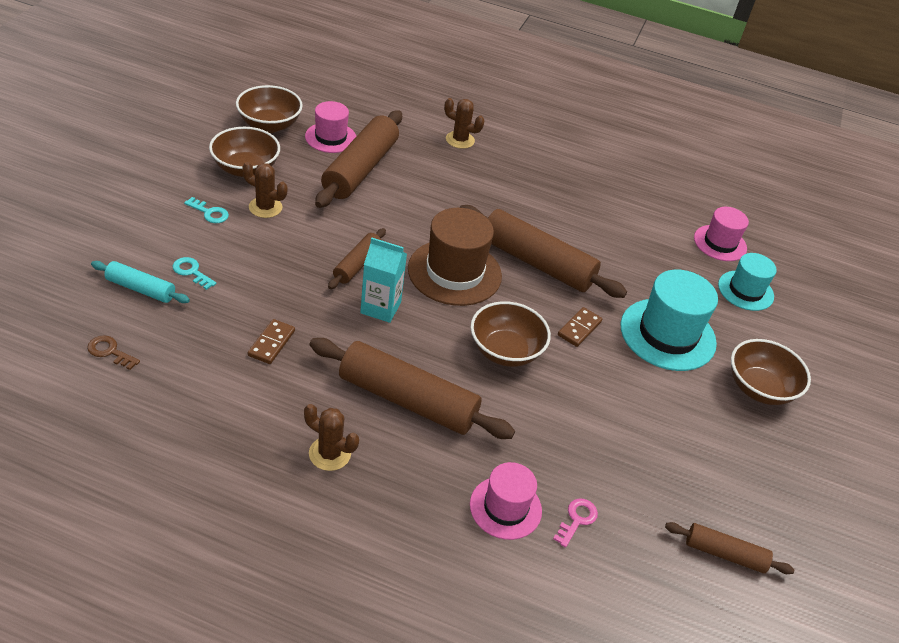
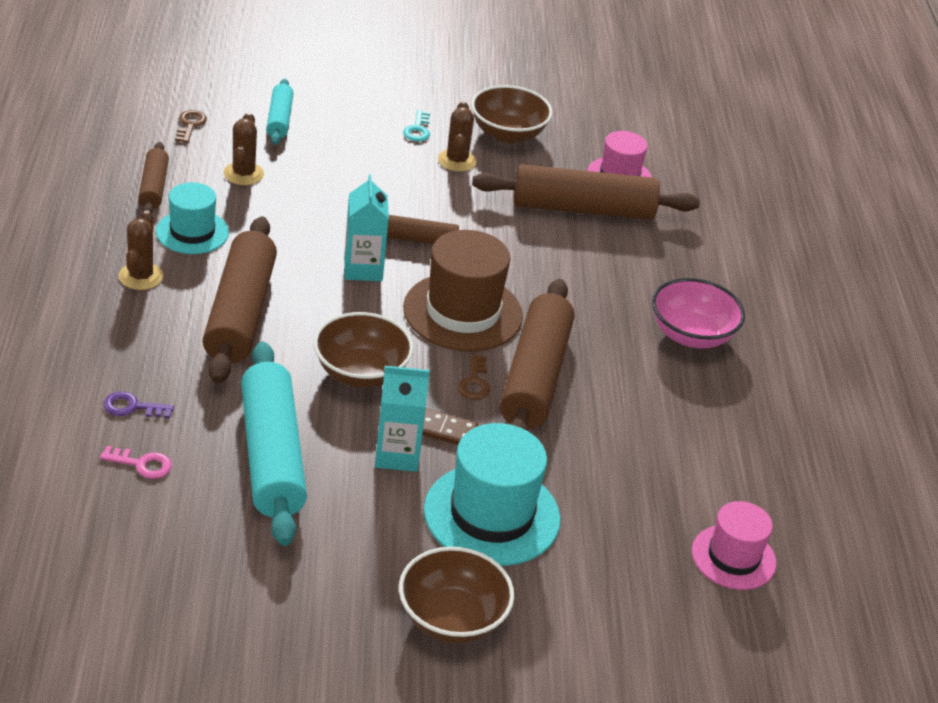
camera: 70 degrees right, 5 degrees down
(191, 272) = (324, 141): turquoise key -> none
(269, 125) = (598, 131): brown bowl -> none
(271, 343) = (261, 210): brown domino -> none
(460, 140) = (719, 274): brown cactus -> brown cactus (243, 174)
(505, 507) = (132, 407): pink hat -> purple key
(517, 177) = (691, 335): none -> pink bowl
(534, 294) = (474, 382): none -> brown key
(585, 432) = (272, 455): none -> turquoise rolling pin
(599, 361) = (397, 455): none -> turquoise carton
(725, 554) = (150, 597): brown rolling pin -> brown rolling pin (153, 187)
(745, 290) = (647, 593): turquoise hat -> turquoise hat (192, 232)

